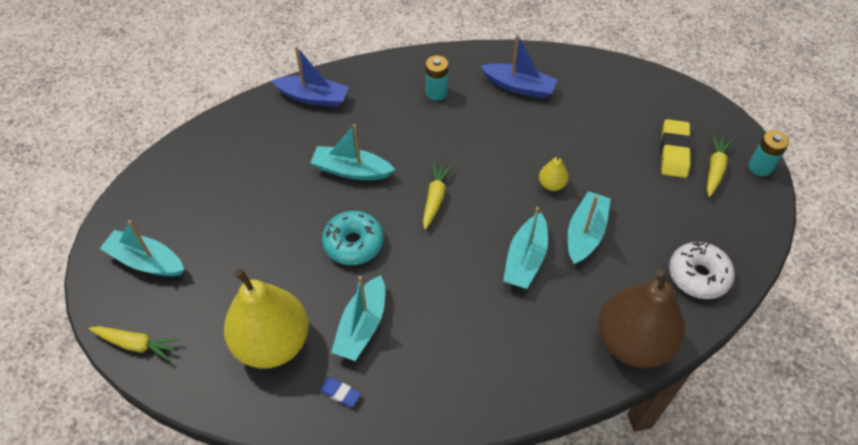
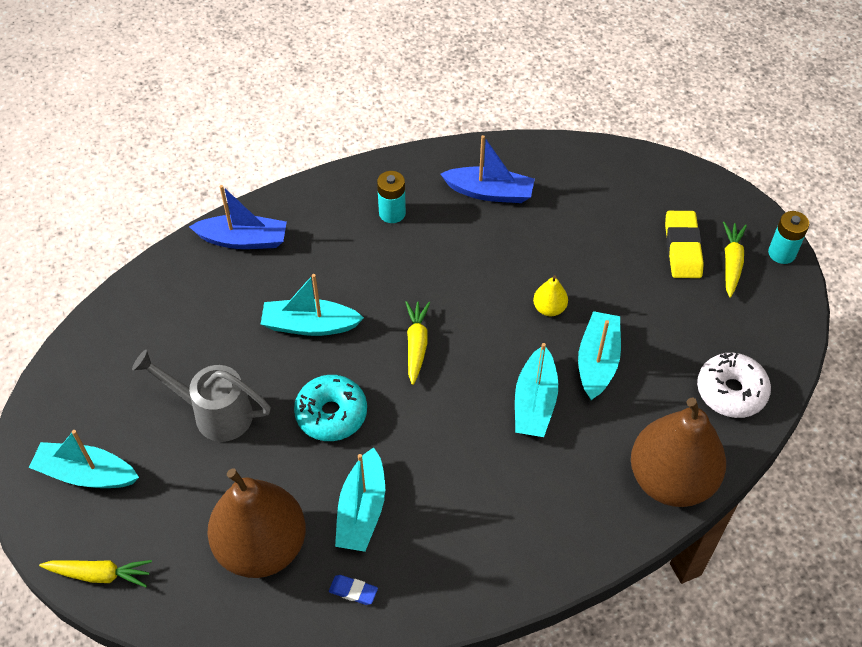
camera: 10 degrees left, 0 degrees up
(259, 229) = (214, 413): none -> grey watering can
(272, 343) = (262, 546): yellow pear -> brown pear

